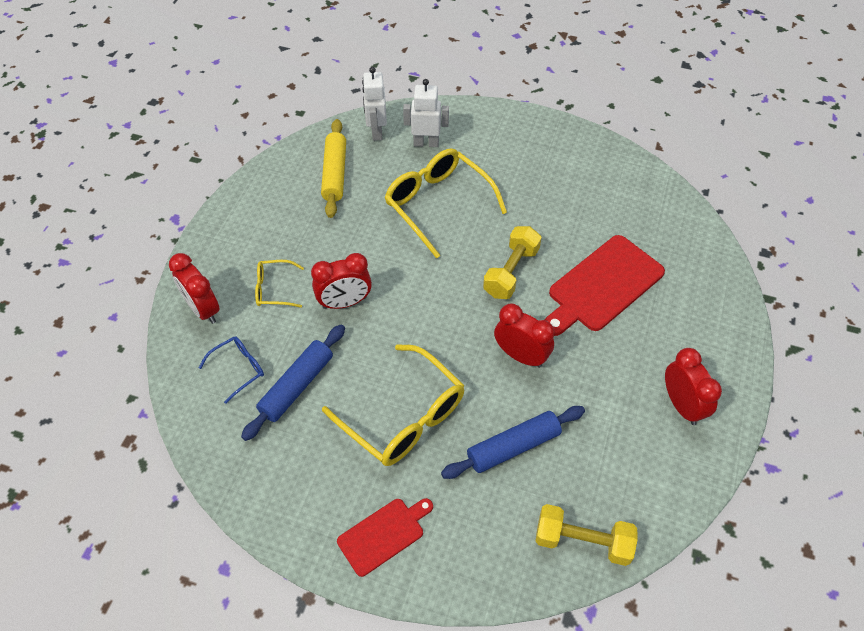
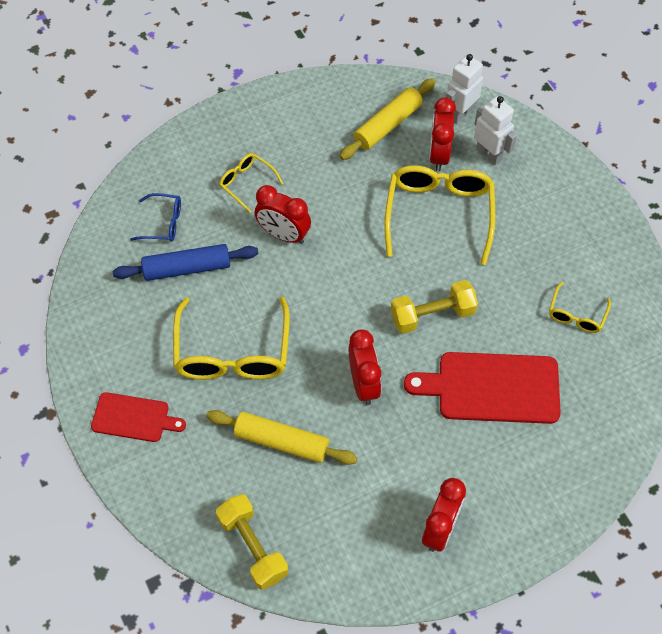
camera: 45 degrees right, 5 degrees up
(203, 309) = (185, 159): red clock -> red clock (439, 155)
(513, 447) = (281, 442): blue rolling pin -> yellow rolling pin
(596, 199) = (576, 315): none -> yellow glasses

